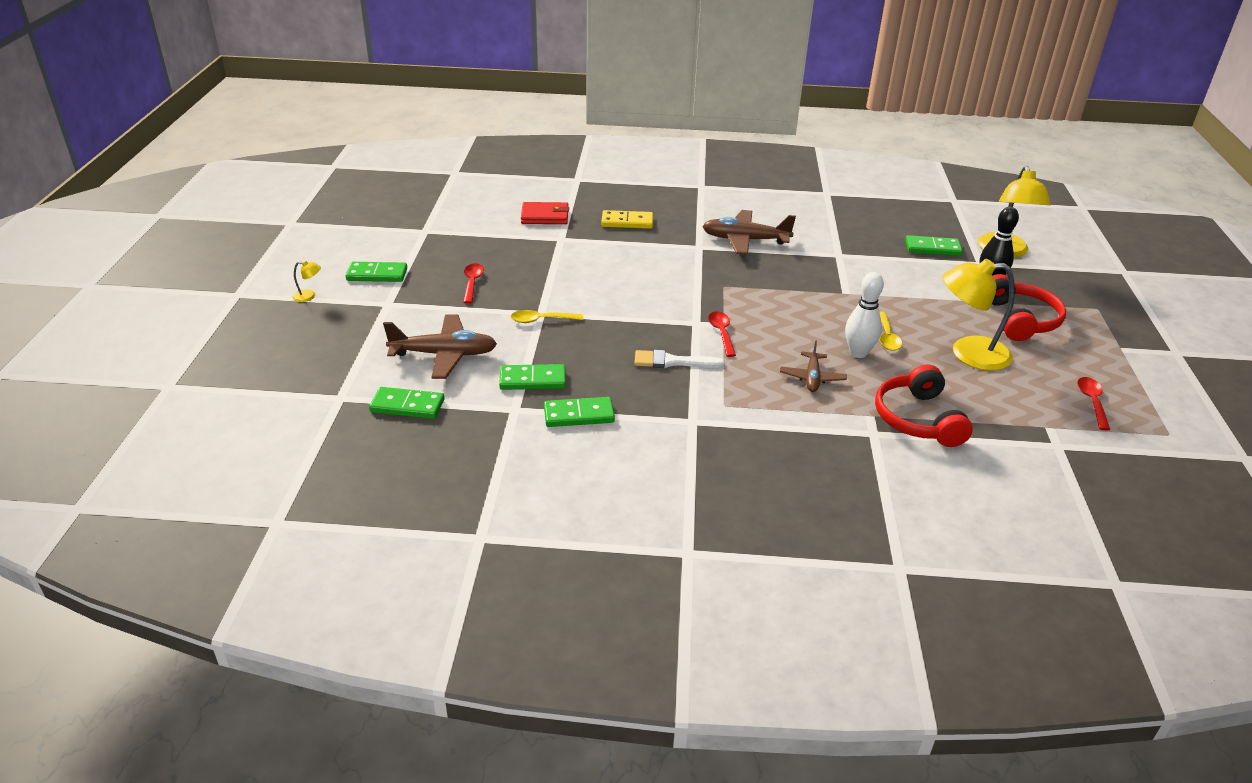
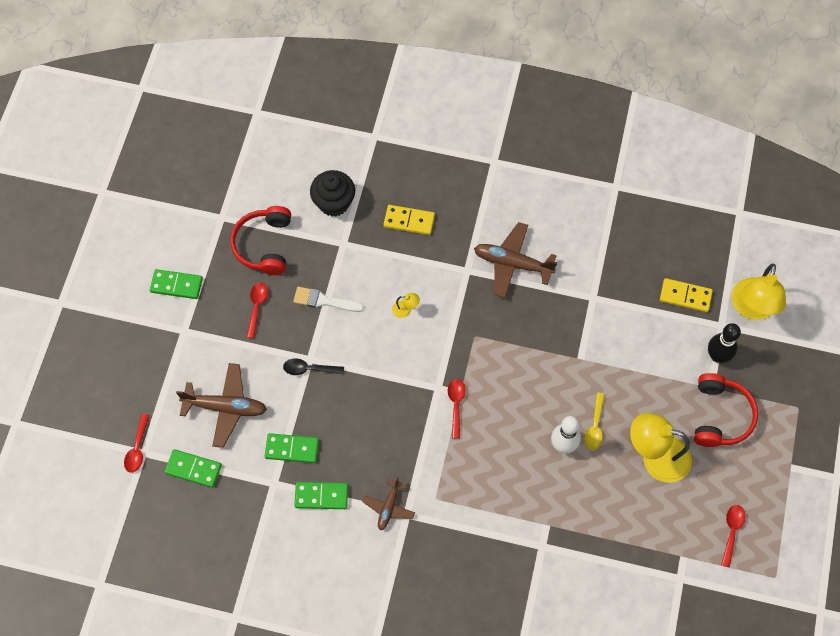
camera: 10 degrees right, 30 degrees up
(309, 296) = (119, 312): yellow lamp -> yellow lamp (405, 310)
(332, 394) = (137, 448): none -> red spoon
(541, 320) = (309, 369): yellow spoon -> black spoon
(545, 216) = (334, 203): red wallet -> black cupcake
(673, 362) = (407, 439): white brush -> white brush (324, 301)
(812, 378) = (514, 473): brown plane -> brown plane (389, 507)
(918, 419) = (582, 534): red headphones -> red headphones (264, 245)
(932, 248) = (685, 296): green domino -> yellow domino

